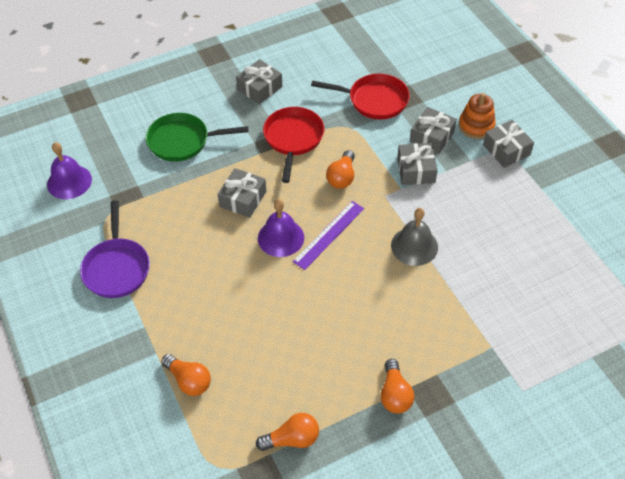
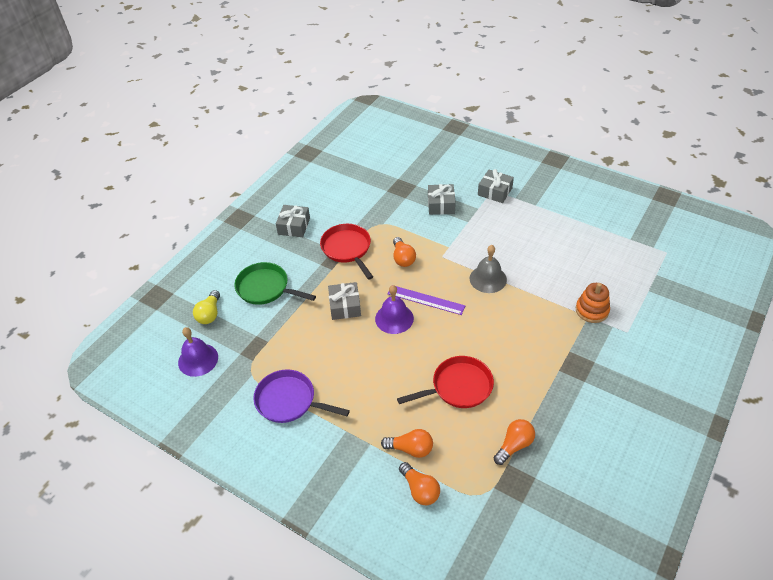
camera: 30 degrees left, 5 degrees down
(113, 141) = (209, 314): none -> yellow light bulb
(117, 267) = (289, 401): purple pan -> purple pan turned 150 degrees clockwise
(183, 141) = (266, 288): green pan -> green pan turned 60 degrees clockwise
(329, 235) = (426, 300): purple ruler -> purple ruler turned 75 degrees counterclockwise
(374, 100) = (382, 199): red pan -> red pan (458, 387)
(394, 394) = (554, 378): orange light bulb -> orange light bulb (420, 489)
(416, 170) = (448, 230): grey gift -> none
(476, 126) = (463, 185): orange stacking toy -> orange stacking toy (592, 310)

